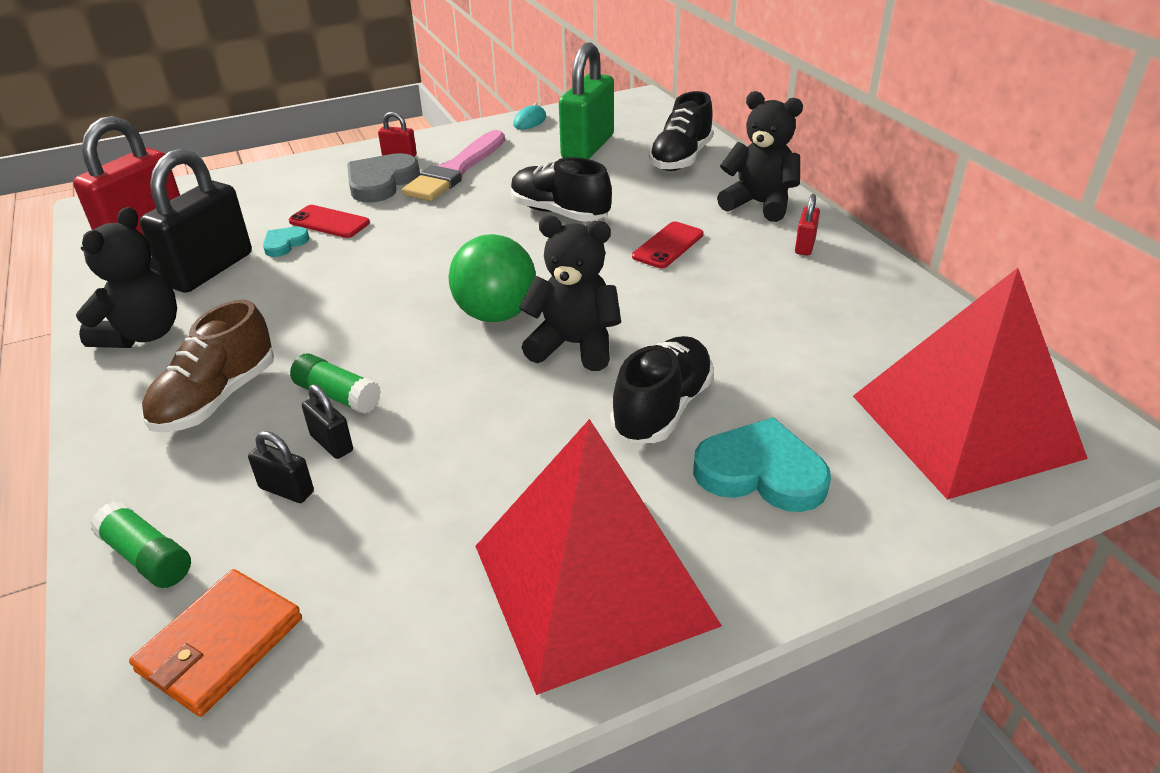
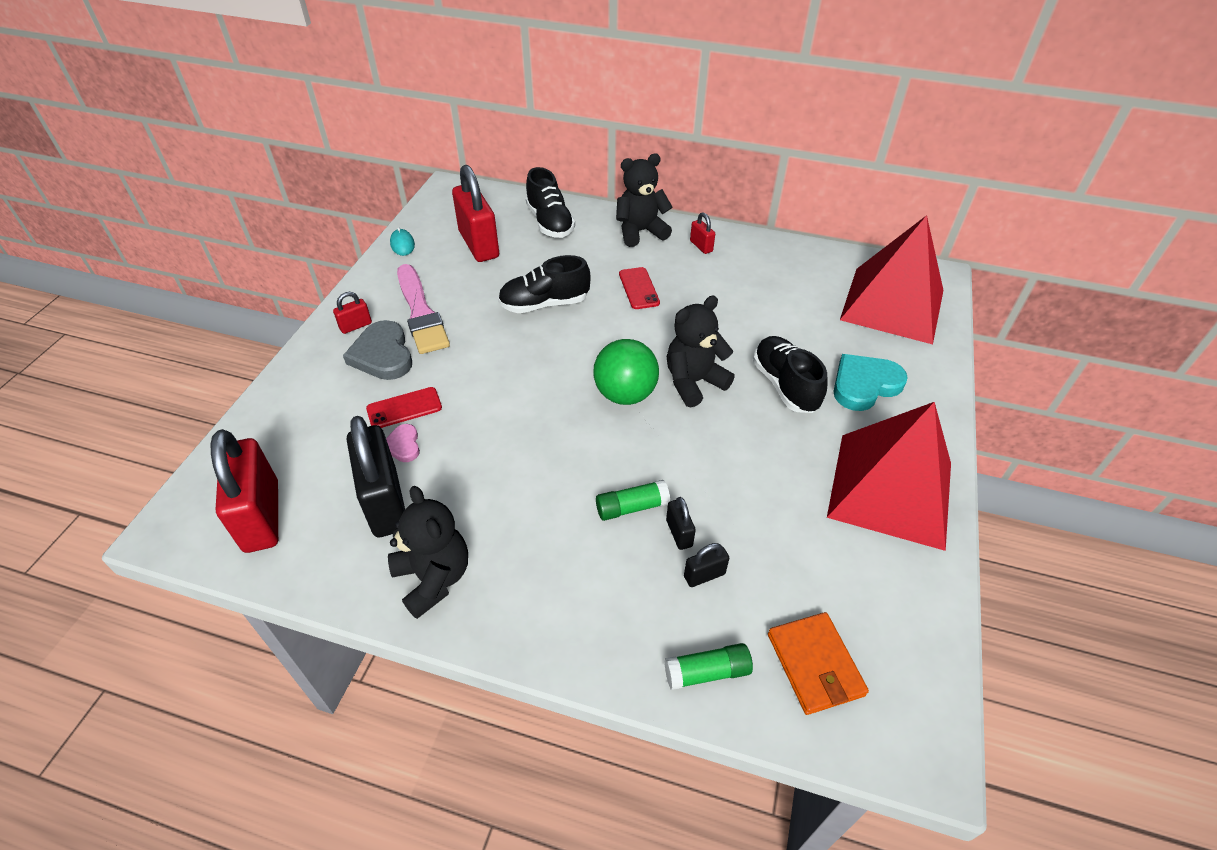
camera: 50 degrees left, 10 degrees up
(216, 399) = (569, 569): brown shoe -> none
(284, 244) = (403, 445): turquoise heart -> pink heart
(331, 443) = (679, 533): black padlock -> black padlock turned 75 degrees clockwise
(587, 147) = (479, 245): green padlock -> red padlock

